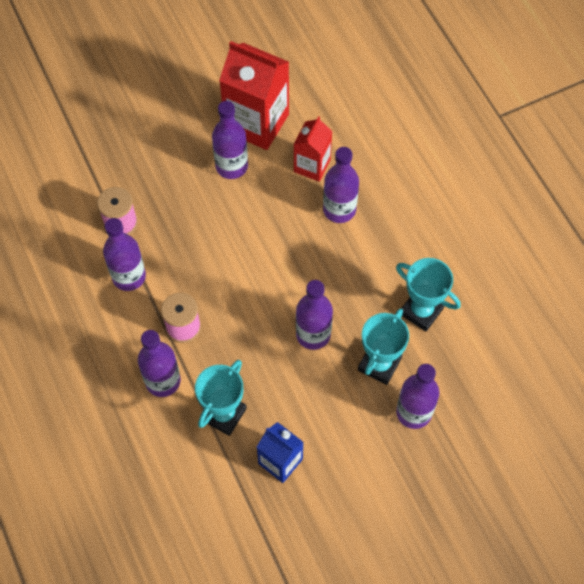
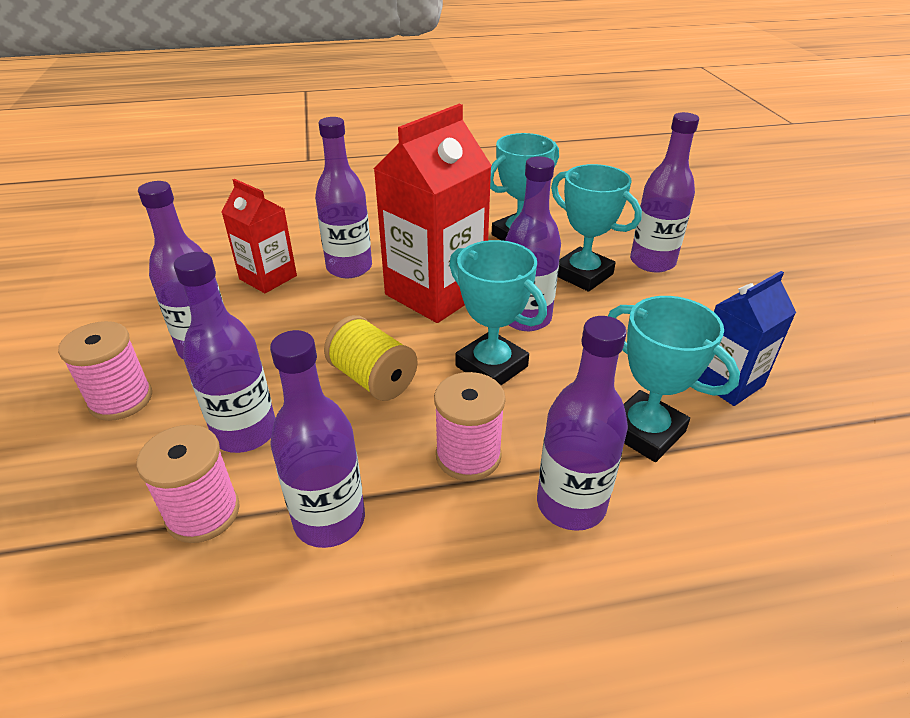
camera: 75 degrees left, 25 degrees down
(173, 217) = (245, 432): none -> purple bottle
(180, 148) = (121, 400): none -> pink spool
(229, 262) = (373, 379): none -> yellow spool
(257, 123) = (157, 312): red carton -> red carton (435, 293)
(258, 323) = (491, 366): none -> turquoise trophy

